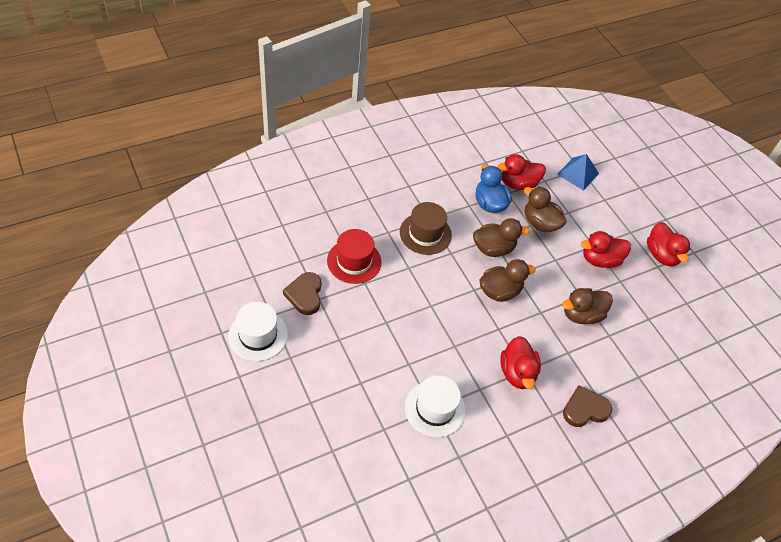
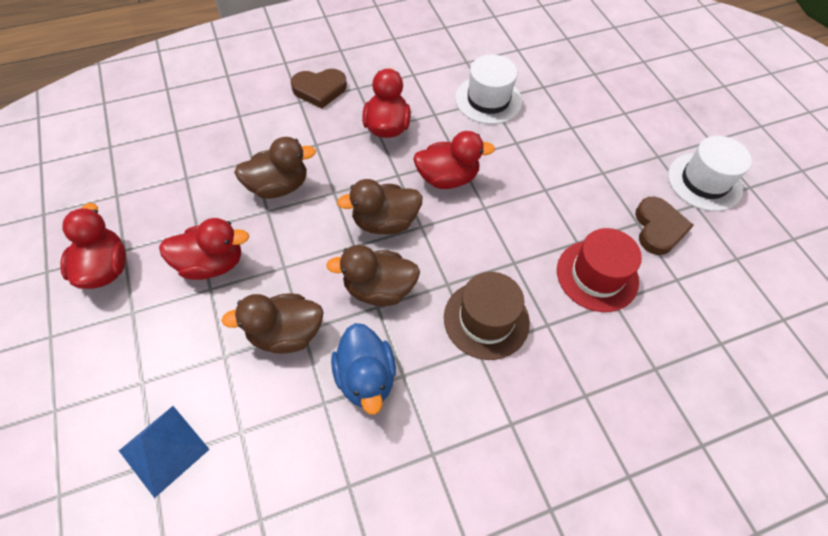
camera: 170 degrees left, 5 degrees up
(518, 183) = (298, 425): red duck -> red duck (447, 178)
(540, 223) = (285, 334): brown duck -> brown duck turned 120 degrees clockwise

